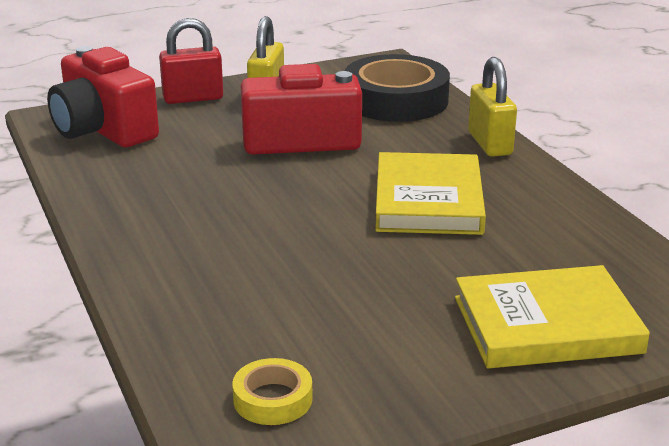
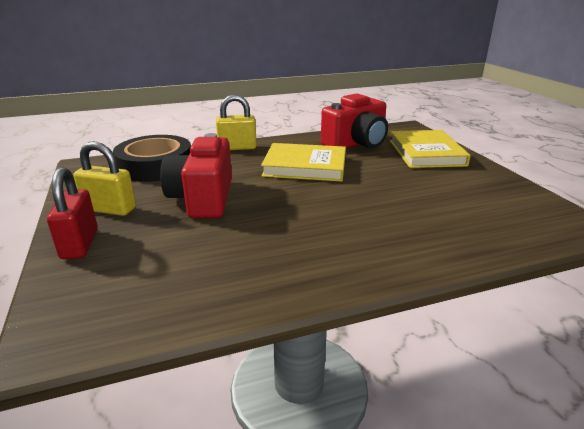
camera: 85 degrees left, 0 degrees up
(103, 130) = (120, 297): red camera -> red camera (356, 143)
(272, 399) = (527, 214): yellow tape -> none

